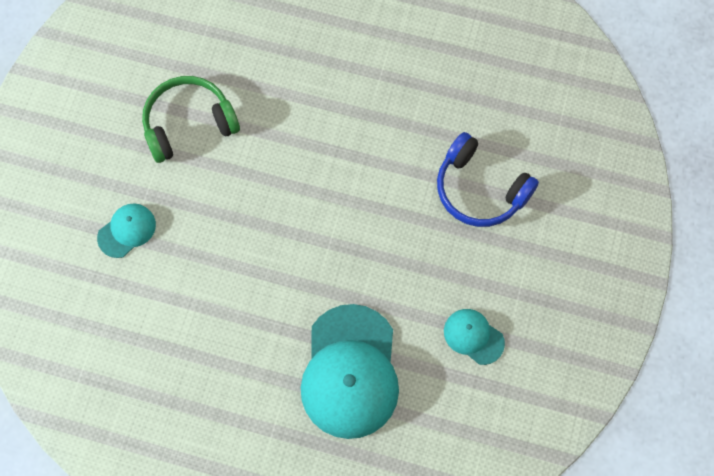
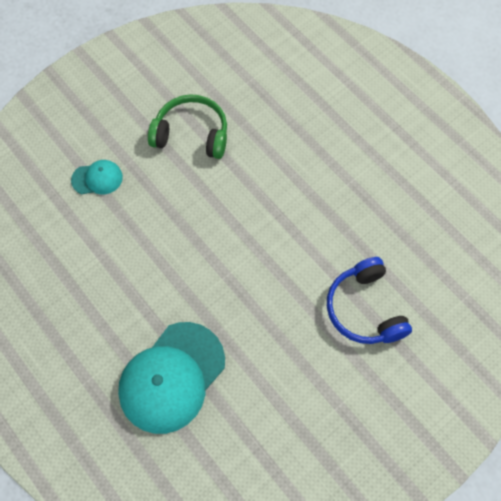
camera: 35 degrees right, 5 degrees down
(473, 336) = (280, 414): turquoise cap -> none

